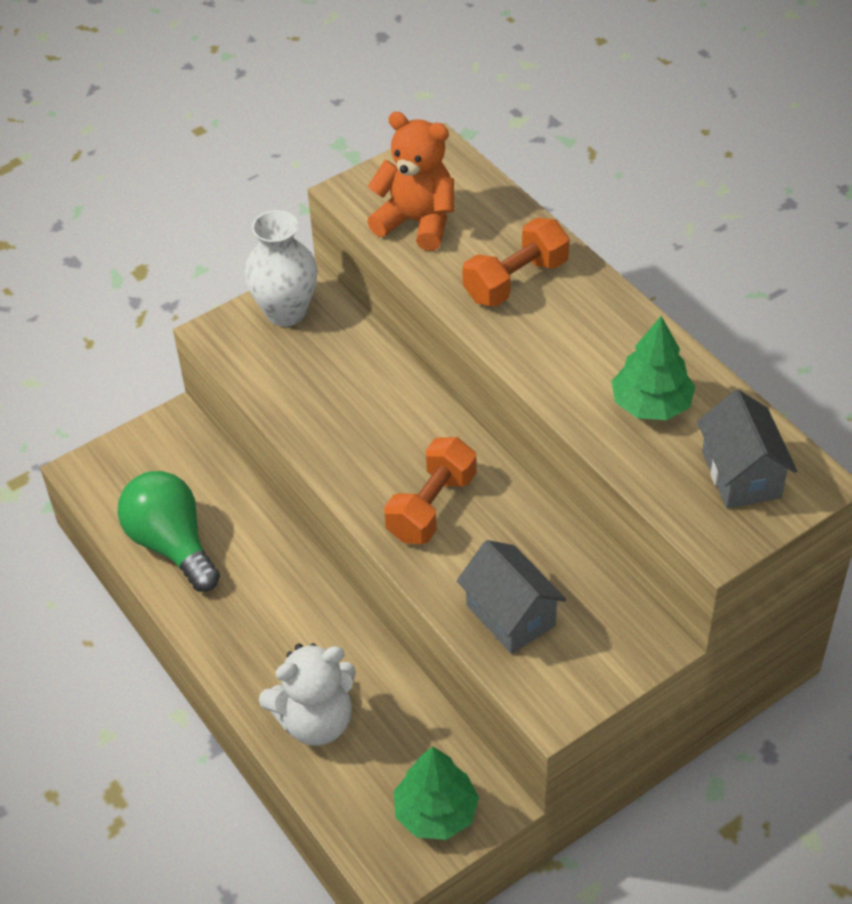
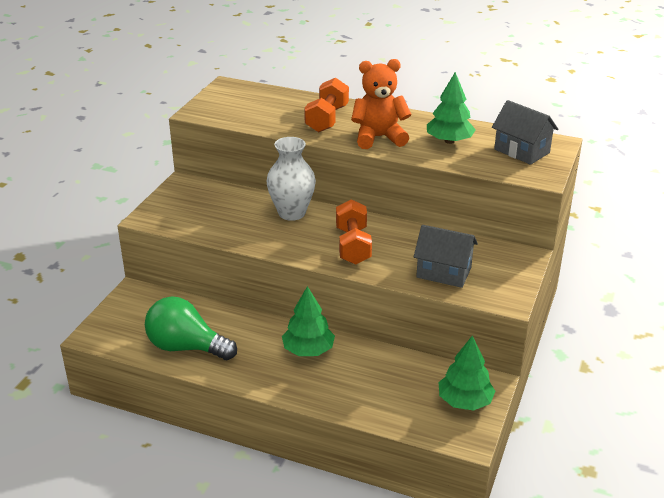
camera: 35 degrees left, 15 degrees down
(286, 312) = (181, 197): white vase -> white vase (292, 213)
(310, 625) = (308, 350): none -> green tree
(315, 721) = (356, 391): white teddy bear -> none
(417, 222) = (247, 113): orange teddy bear -> orange teddy bear (379, 138)

